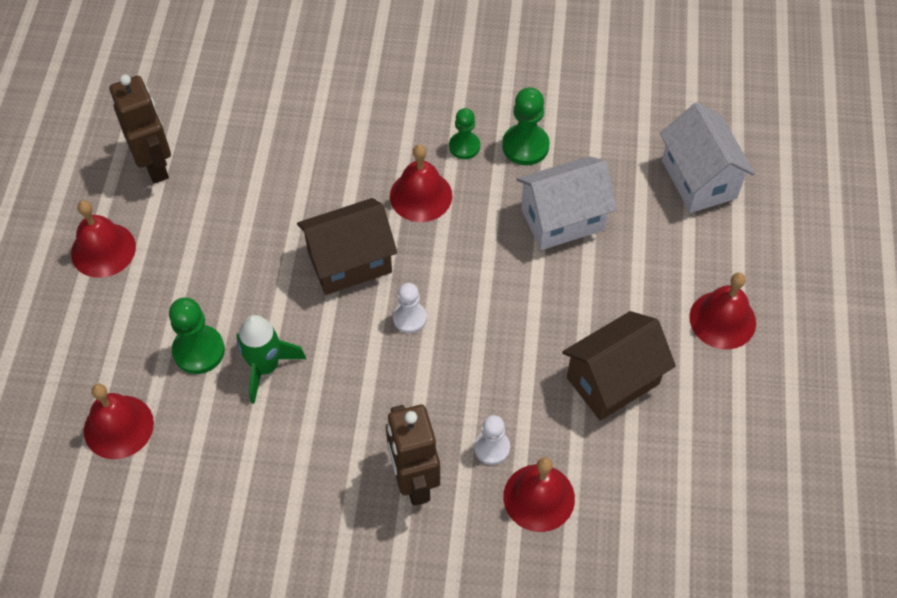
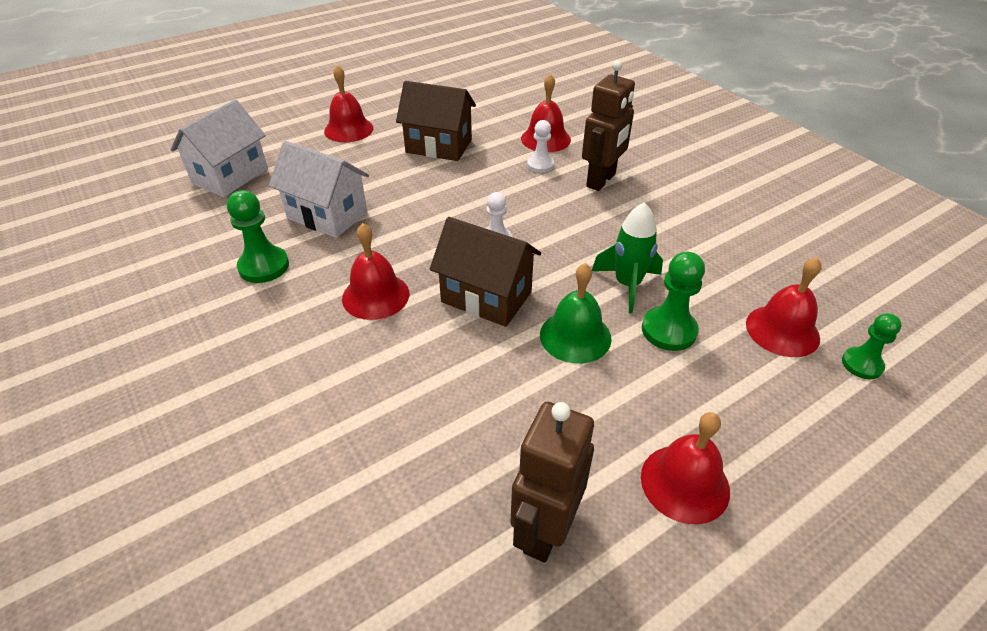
camera: 130 degrees left, 15 degrees down
(256, 287) = (575, 336): none -> green bell
(464, 146) = (294, 300): green pawn -> green pawn (862, 364)

